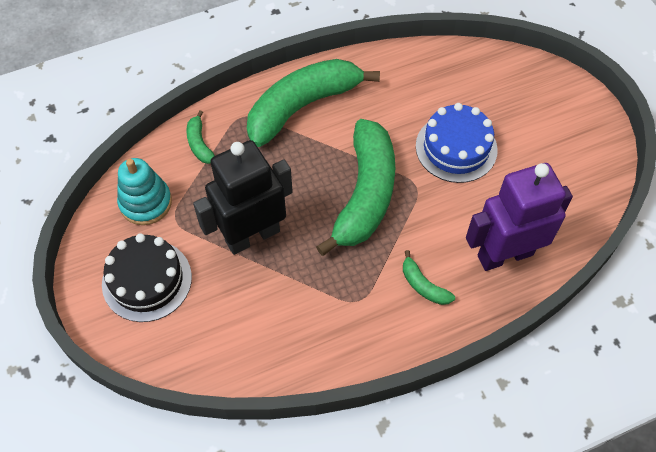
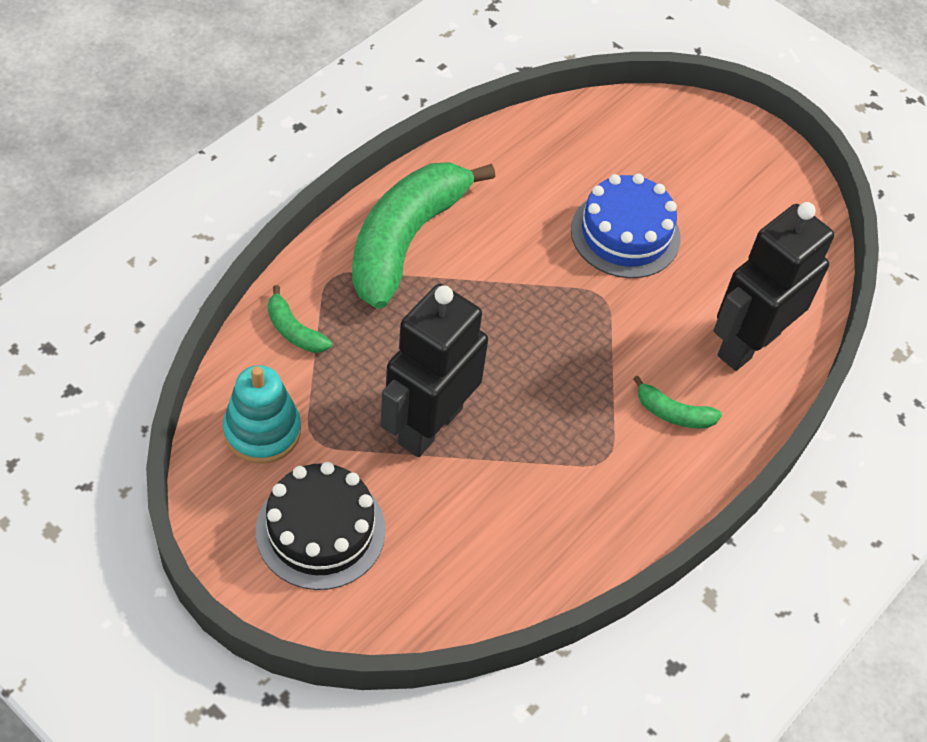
camera: 30 degrees left, 5 degrees down
(365, 194) = (544, 326): green banana -> none
(504, 254) = (747, 344): purple robot -> black robot

